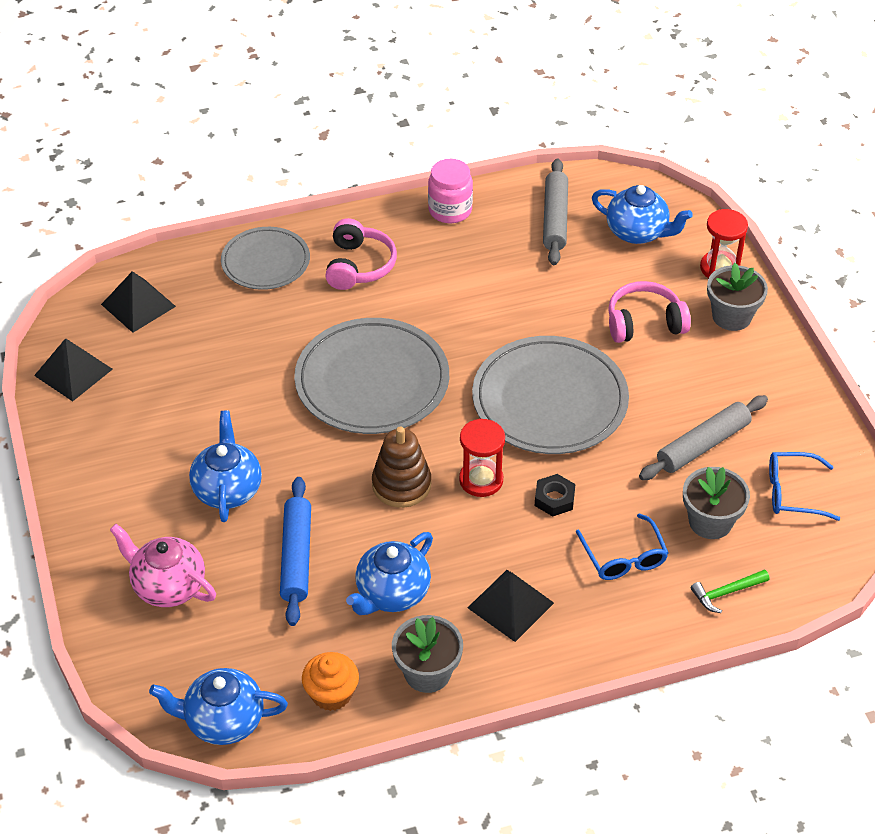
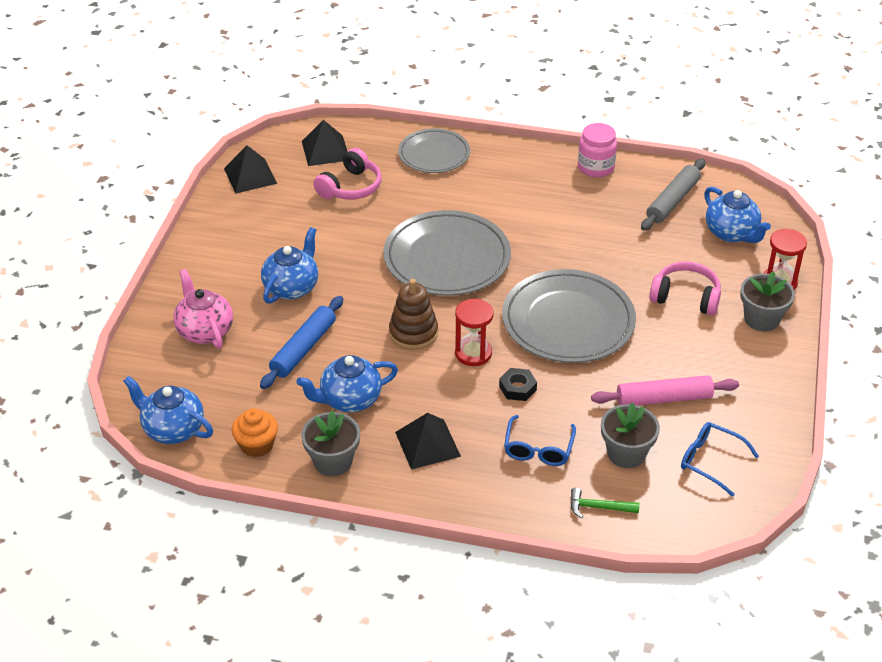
camera: 30 degrees right, 5 degrees down
(358, 266) = (498, 180): pink headphones -> pink headphones (350, 187)
(702, 445) = (664, 398): grey rolling pin -> pink rolling pin

